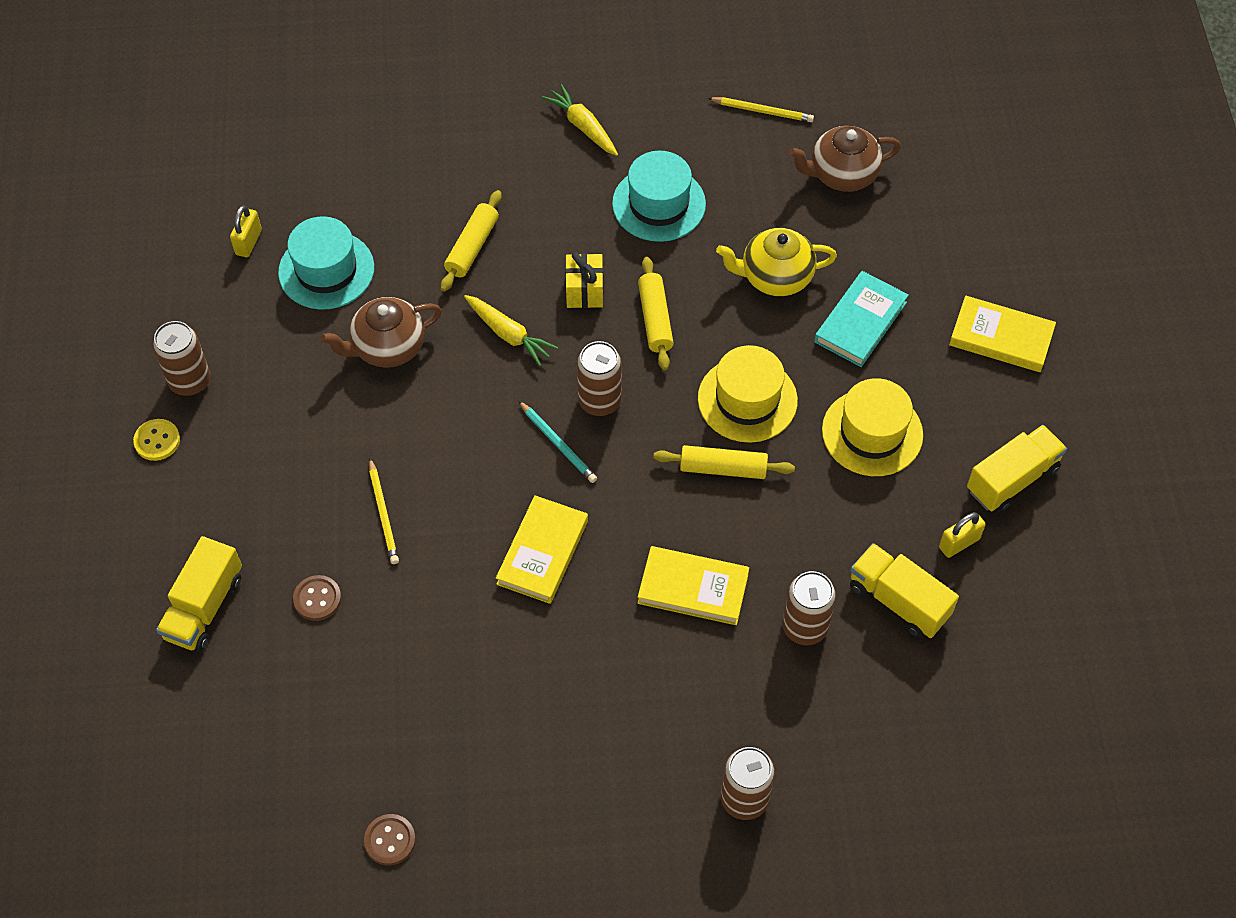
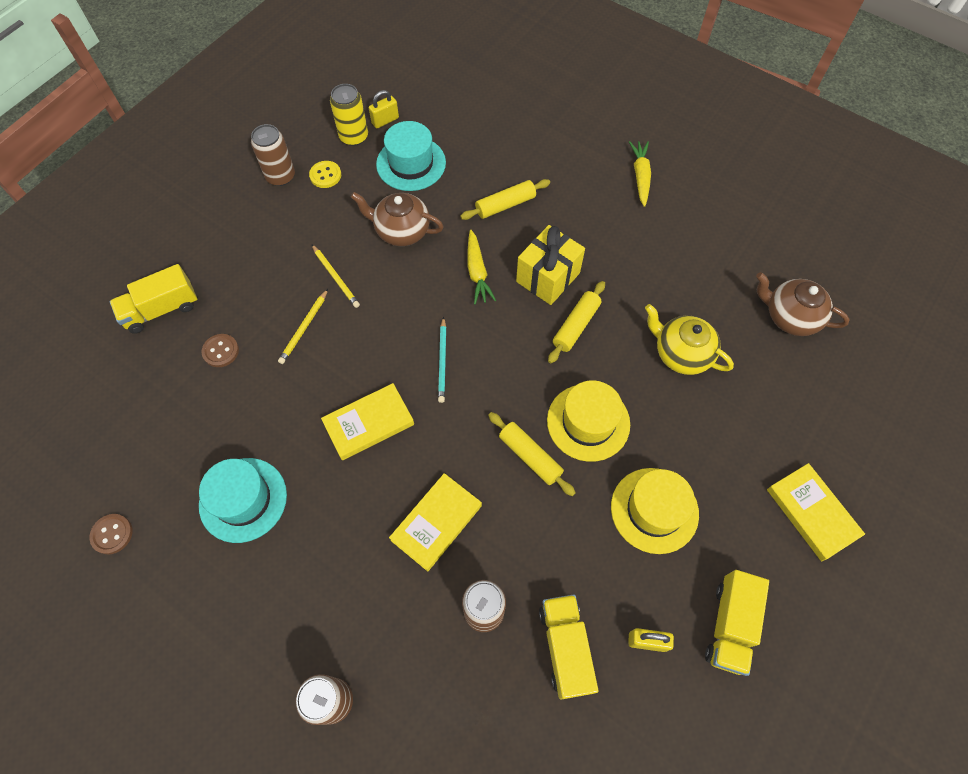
camera: 40 degrees right, 5 degrees up
(157, 441) = (232, 197): yellow button -> yellow button (325, 175)
(230, 283) = (354, 136): none -> yellow can
(584, 291) = (548, 277): yellow gift -> yellow gift, size x1.55
(599, 401) = (493, 353): brown can -> none
(659, 204) = (645, 254): turquoise hat -> turquoise hat (243, 499)
(693, 588) = (436, 523): yellow book -> yellow book turned 75 degrees clockwise
(762, 111) = (769, 240): yellow pencil -> yellow pencil (336, 277)
(860, 322) = (714, 426): turquoise book -> none
(1012, 479) = (729, 625): yellow truck -> yellow truck turned 105 degrees clockwise

